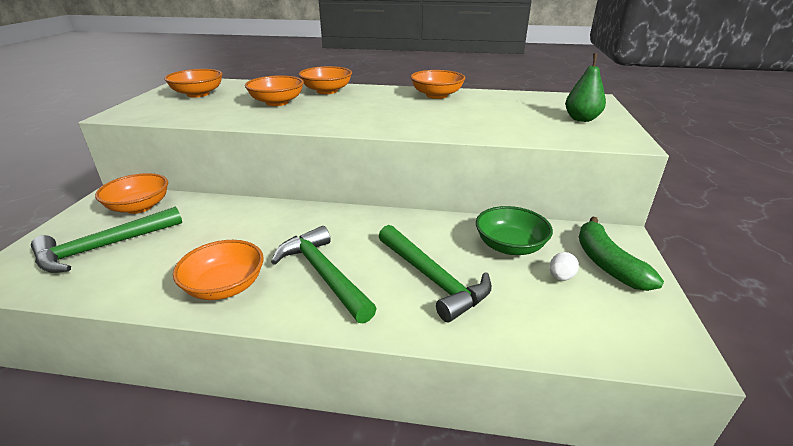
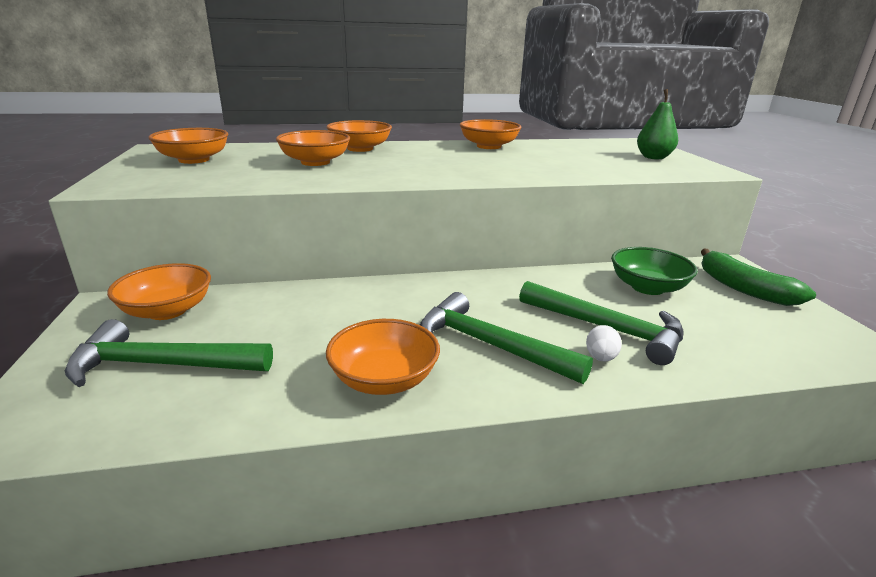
camera: 20 degrees left, 5 degrees down
(104, 247) = (162, 365): green hammer -> green hammer turned 60 degrees clockwise
(560, 277) = (719, 307): white egg -> white egg (600, 358)

